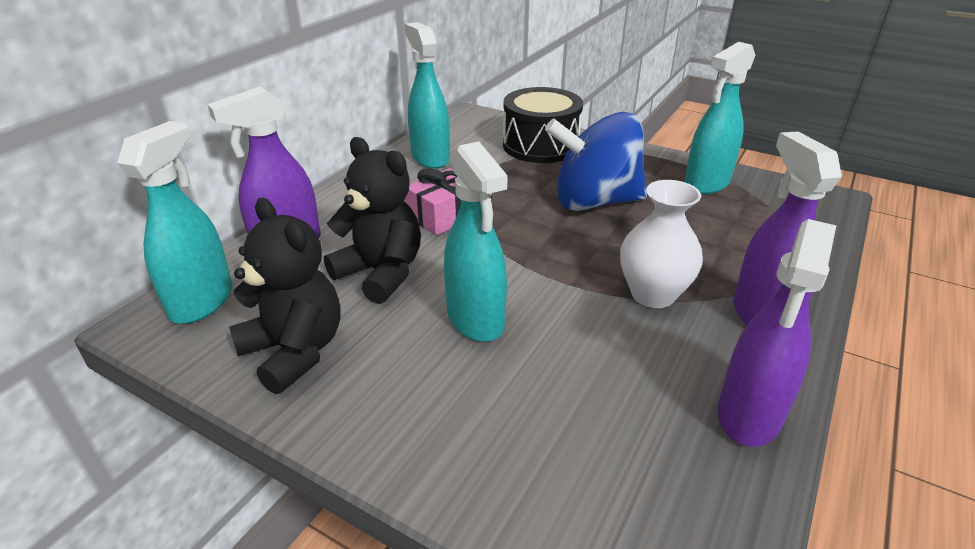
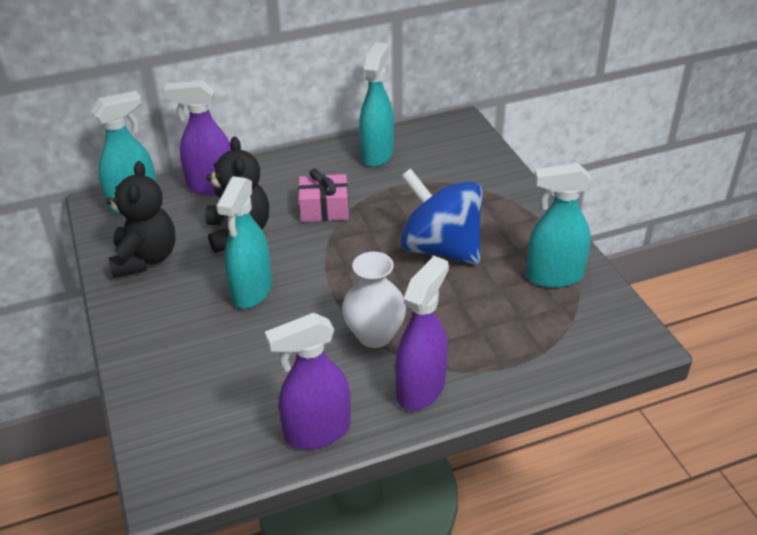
camera: 40 degrees right, 5 degrees up
(540, 145) = (474, 179): black drum -> none

